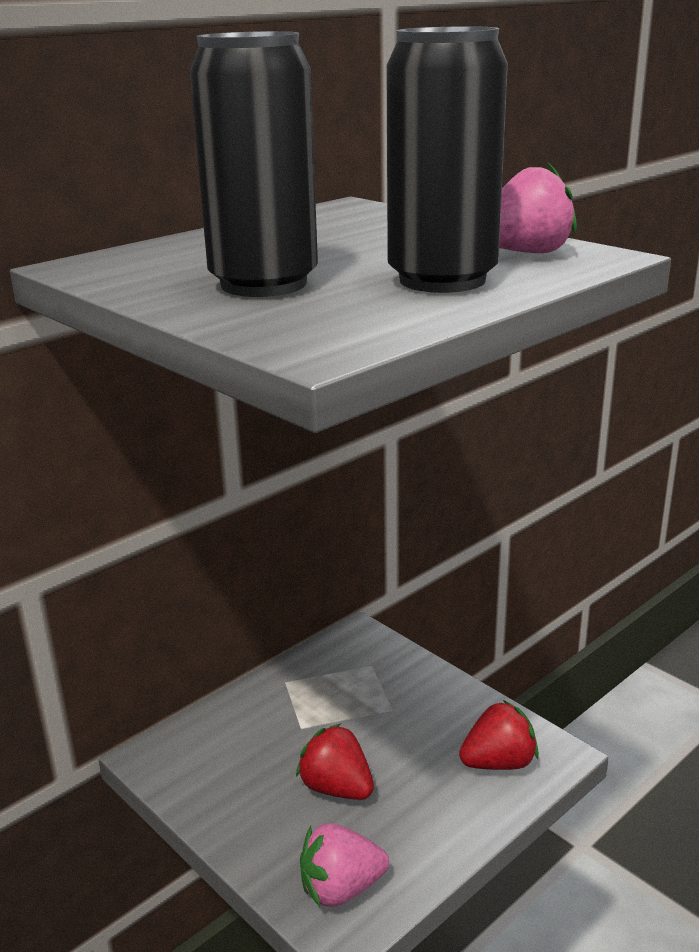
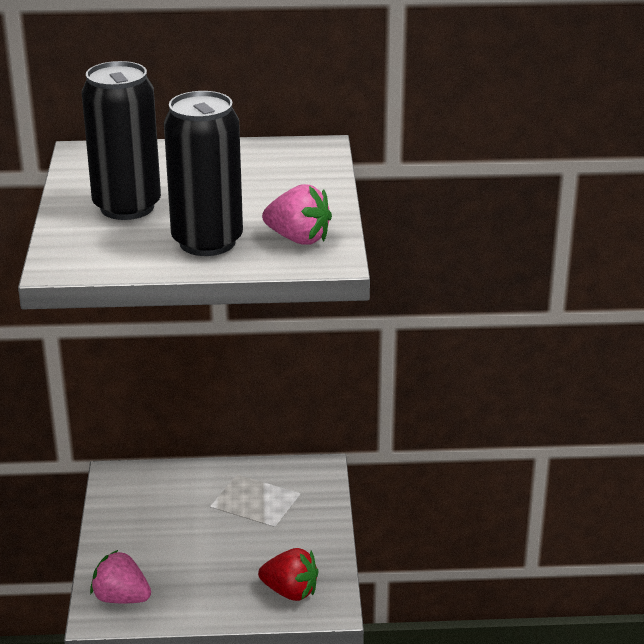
camera: 40 degrees right, 5 degrees up
(336, 788) = (184, 549): red strawberry -> none

